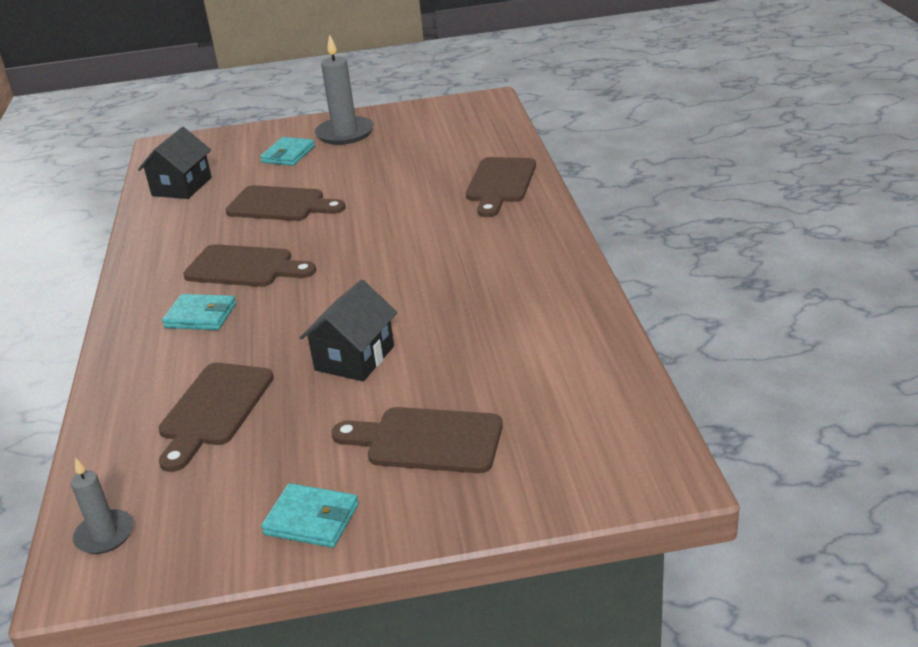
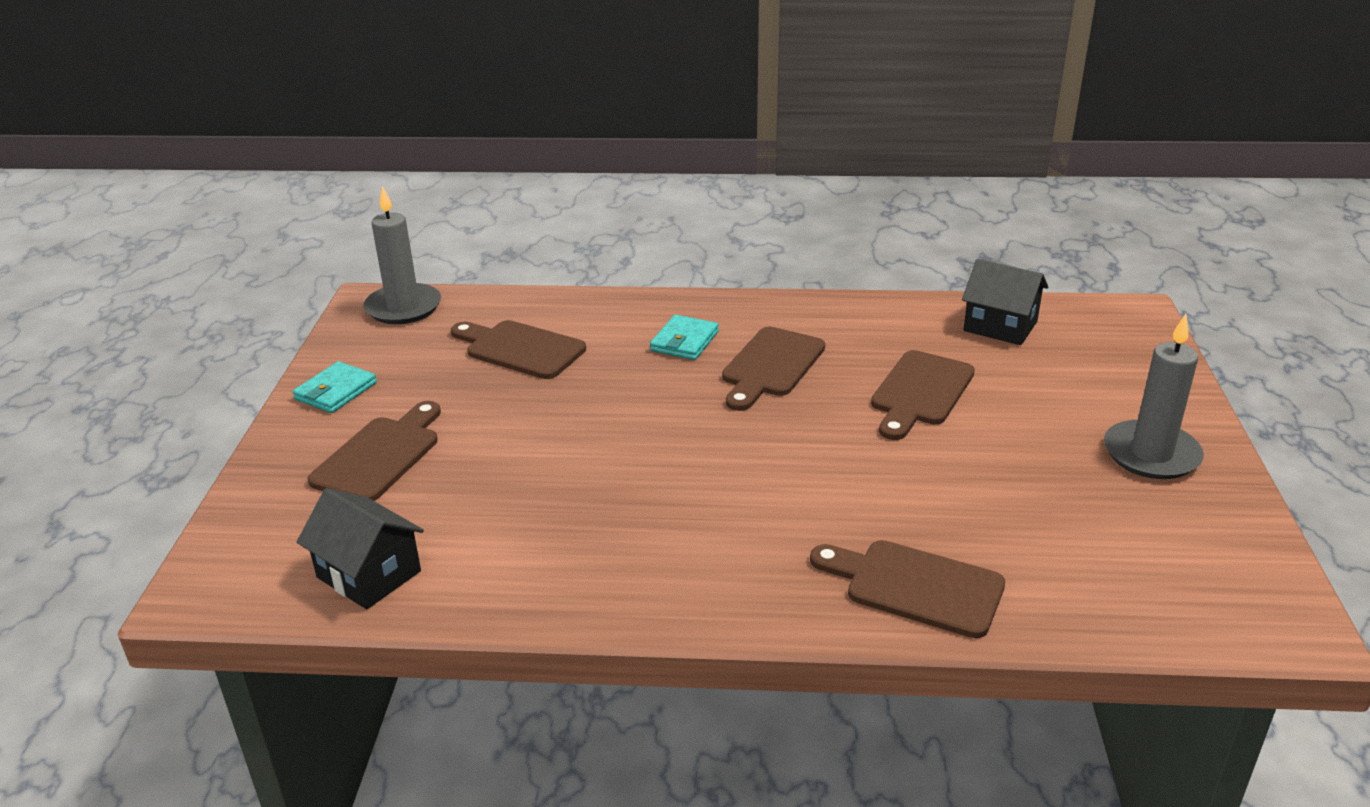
camera: 100 degrees right, 0 degrees up
(105, 535) = (403, 307): grey candle -> grey candle, size x1.73
(288, 154) = (1081, 402): turquoise wallet -> none
(354, 358) = (543, 425): black house -> black house (369, 574)

